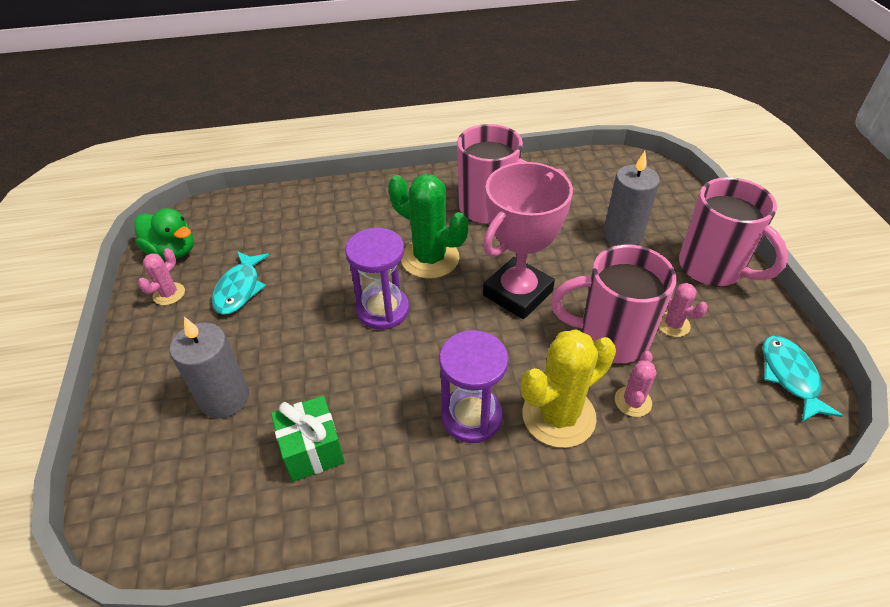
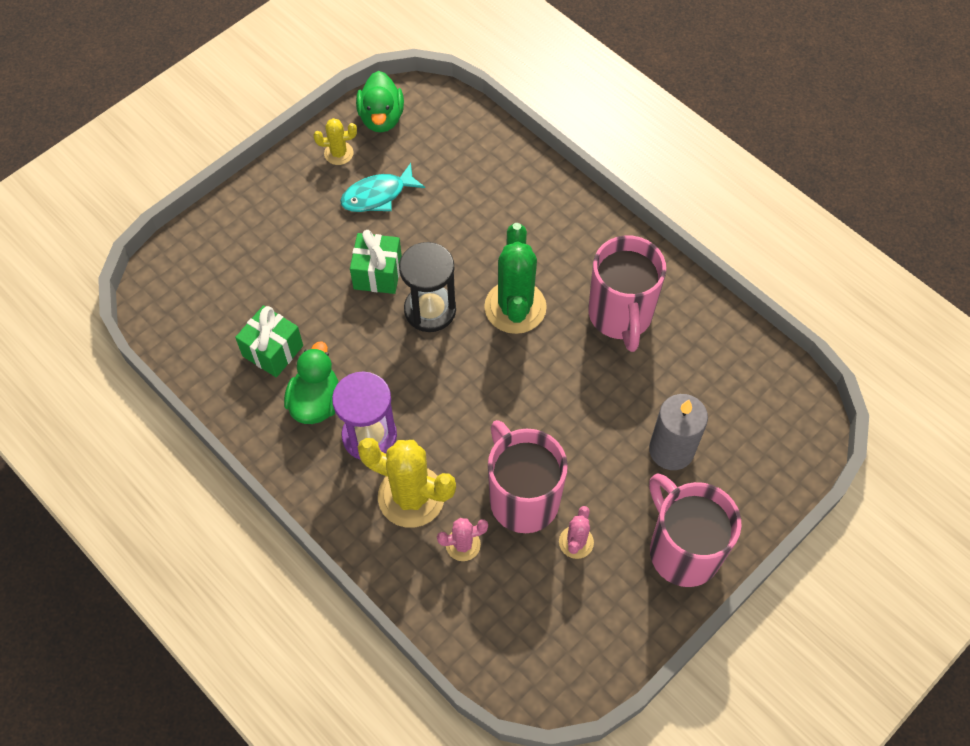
camera: 55 degrees right, 15 degrees up
(169, 294) = (338, 153): pink cactus -> yellow cactus
(224, 398) = (276, 265): grey candle -> none
(313, 327) = (377, 273): none -> green gift
(383, 310) = (430, 310): purple hourglass -> black hourglass
(400, 442) = (316, 402): none -> green duck
(517, 293) = (523, 399): pink trophy -> none
(713, 268) = (682, 550): pink mug -> pink mug turned 135 degrees clockwise
(790, 376) = (578, 661): turquoise fish -> none

